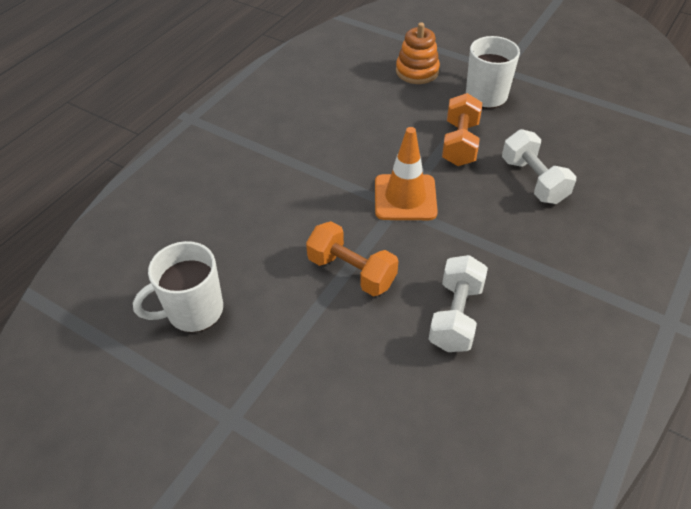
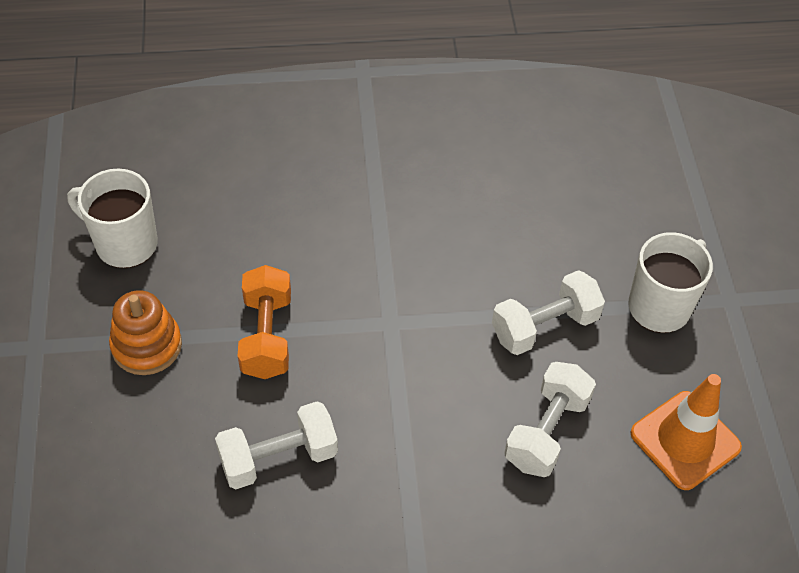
camera: 50 degrees right, 5 degrees up
(405, 197) = (409, 323): orange traffic cone -> orange traffic cone (685, 440)
(417, 71) = (636, 215): orange stacking toy -> orange stacking toy (147, 345)
(460, 143) = (544, 327): orange dumbbell -> white dumbbell

